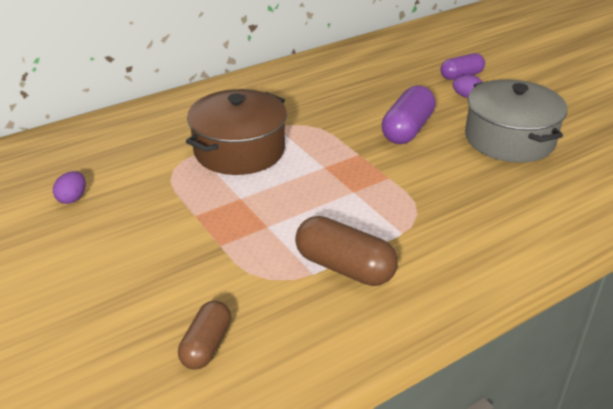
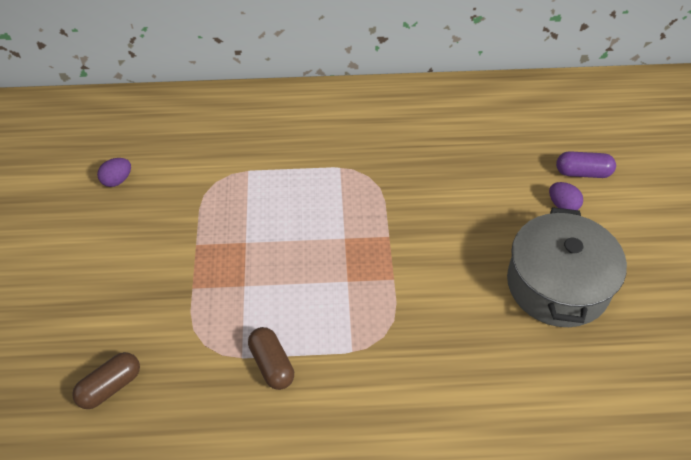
camera: 30 degrees right, 15 degrees up
(239, 150) = (285, 183): brown pot -> none
(344, 267) = (271, 364): brown capsule -> brown capsule, size x0.65
(407, 129) = (461, 225): purple capsule -> none

